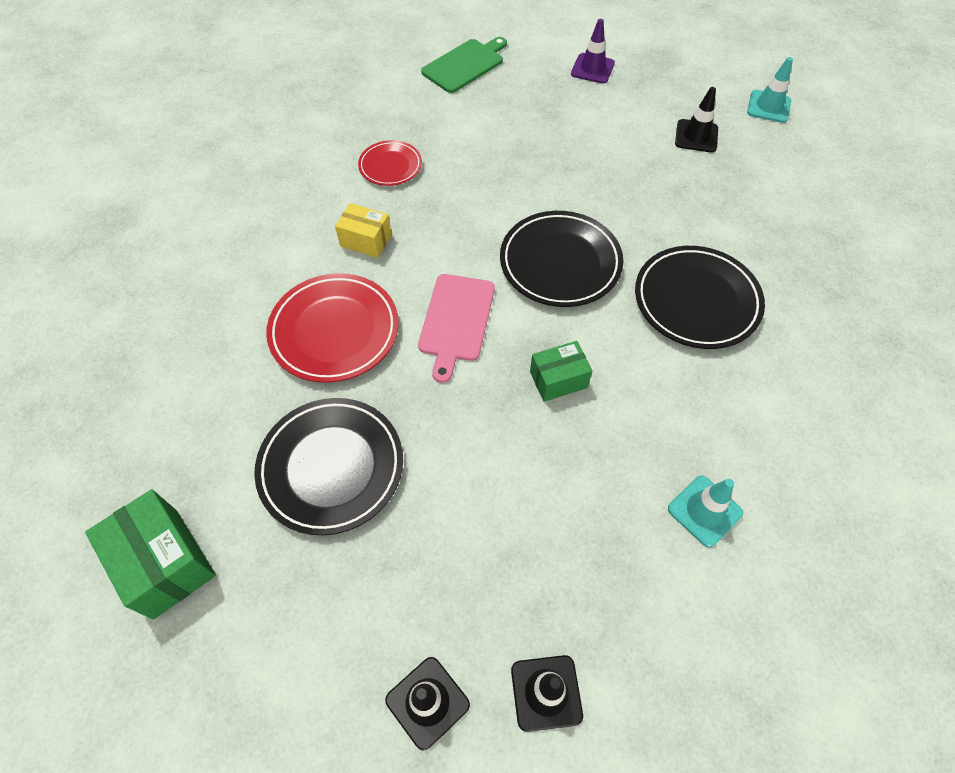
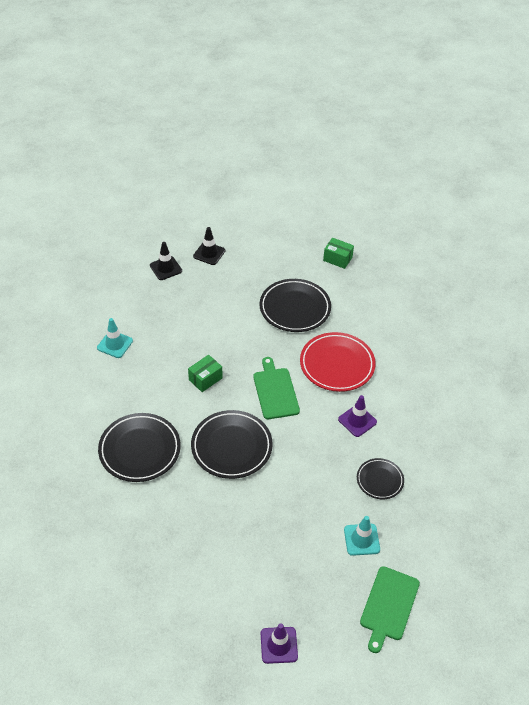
camera: 155 degrees right, 10 degrees down
(165, 562) = (337, 259): green box -> green box, size x0.63
(366, 240) = (357, 421): yellow box -> purple traffic cone
(390, 166) = (379, 480): red plate -> black plate
(456, 321) = (275, 391): pink cutting board -> green cutting board
(696, 136) = (168, 594): black traffic cone -> none
(768, 107) = (112, 655): turquoise traffic cone -> turquoise traffic cone (361, 539)

